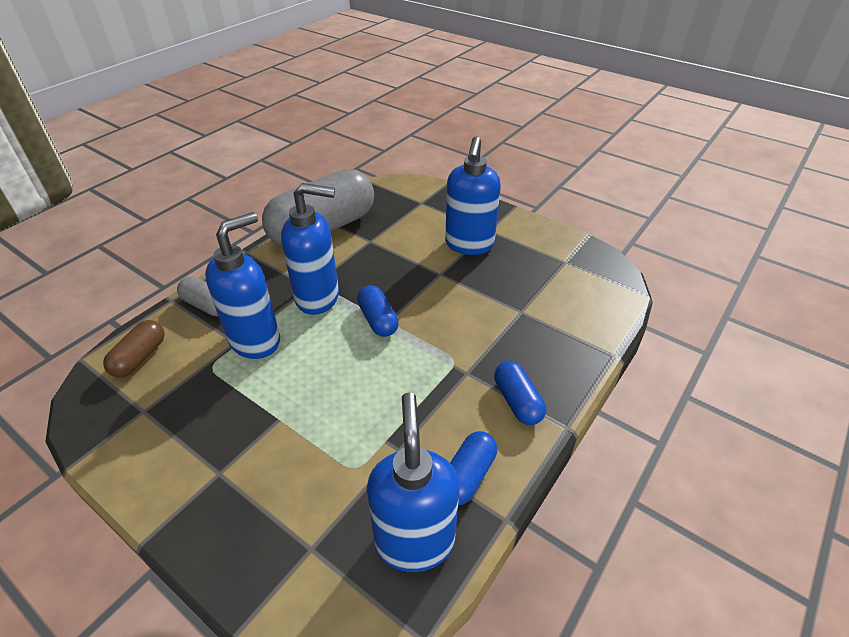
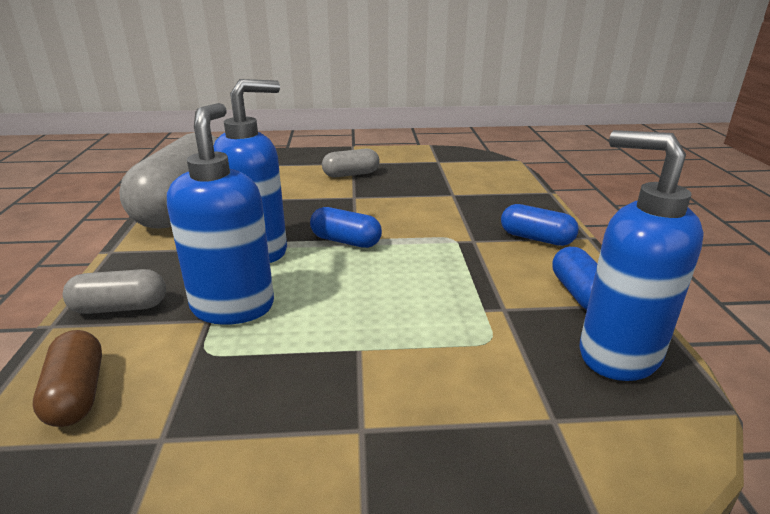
camera: 40 degrees left, 15 degrees down
(469, 245) = (351, 174): blue soap dispenser -> grey capsule

